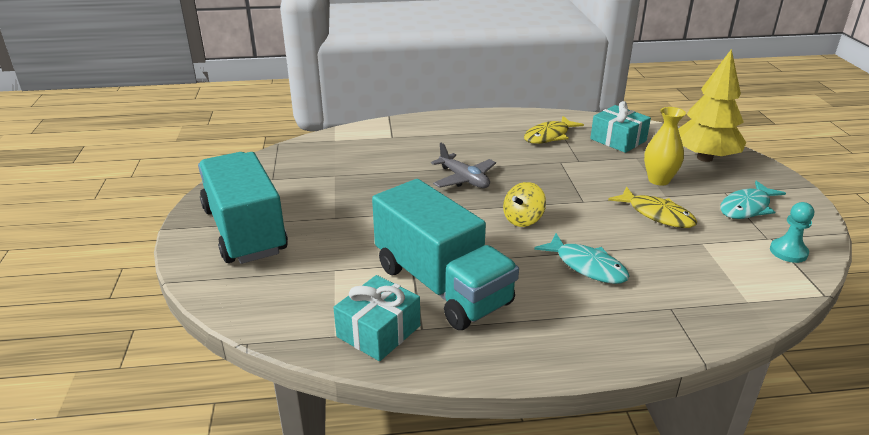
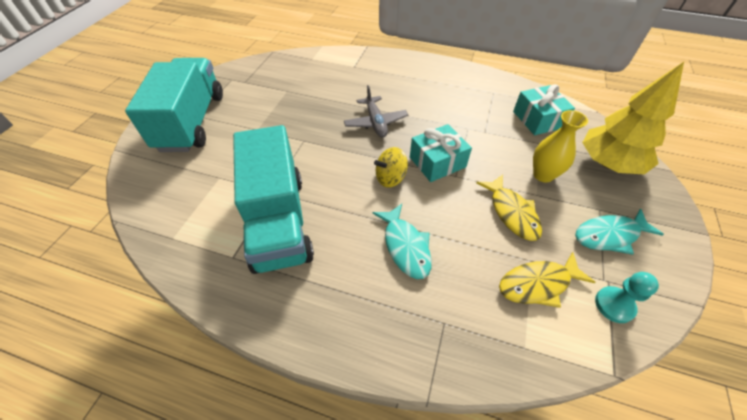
camera: 25 degrees right, 20 degrees up
(378, 331) = (202, 247): turquoise gift -> turquoise gift (437, 162)
(549, 136) = (478, 99): yellow fish -> yellow fish (538, 284)

